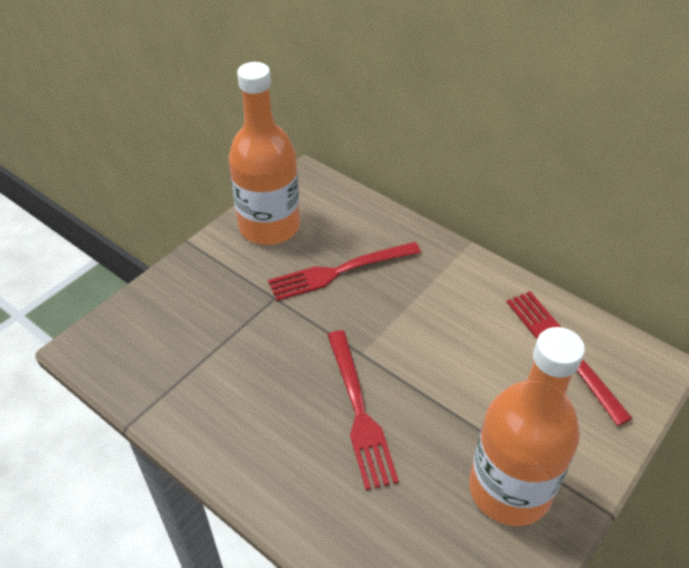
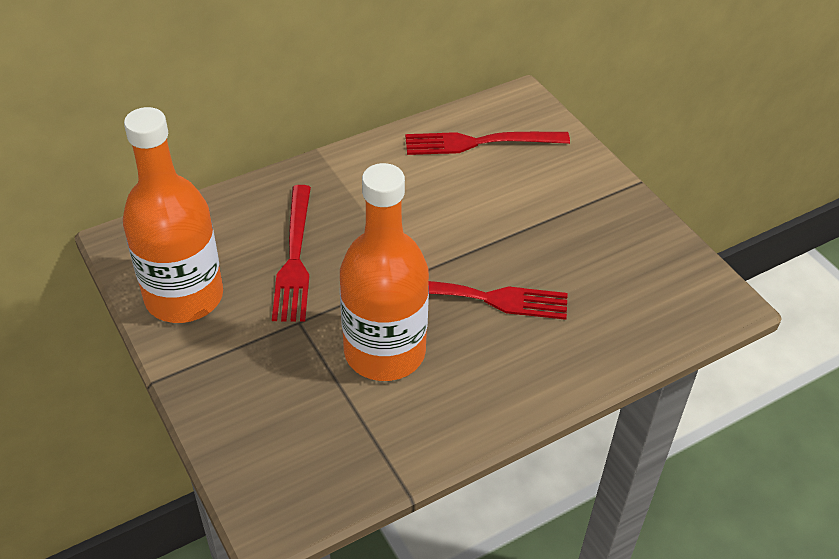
camera: 70 degrees left, 0 degrees up
(509, 489) = (600, 228): orange bottle -> orange bottle (384, 352)

